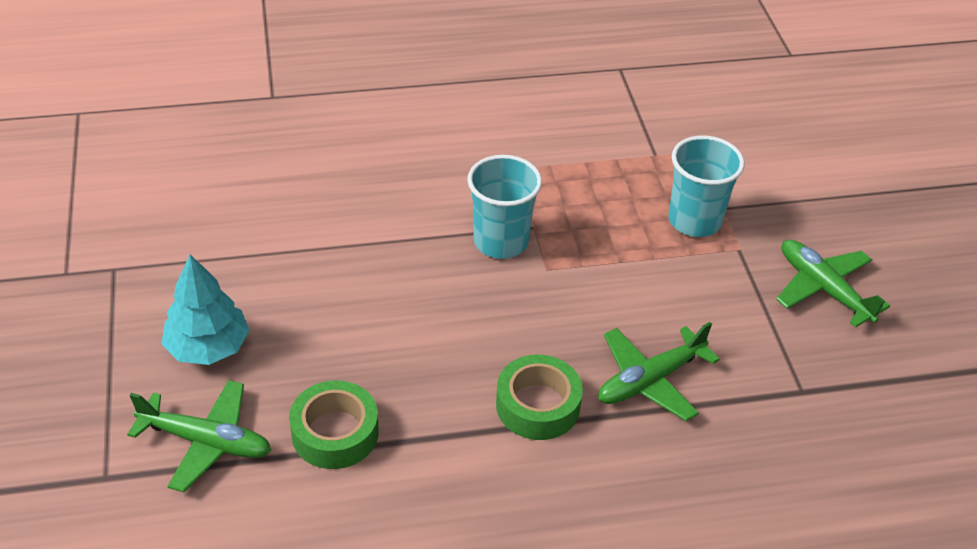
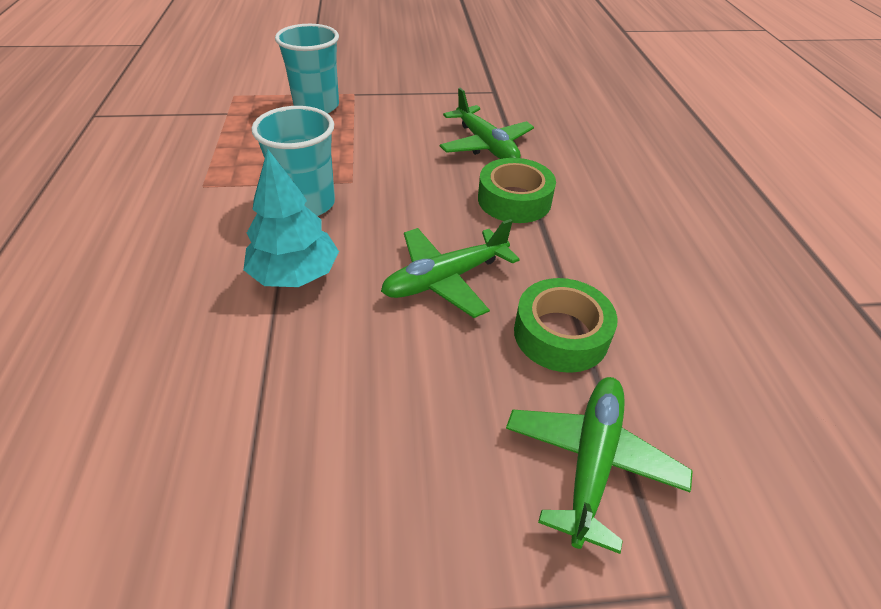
camera: 85 degrees left, 0 degrees up
(208, 347) = (429, 468): turquoise tree -> turquoise tree (295, 274)
(823, 289) = (402, 71): green plane -> green plane (445, 279)

